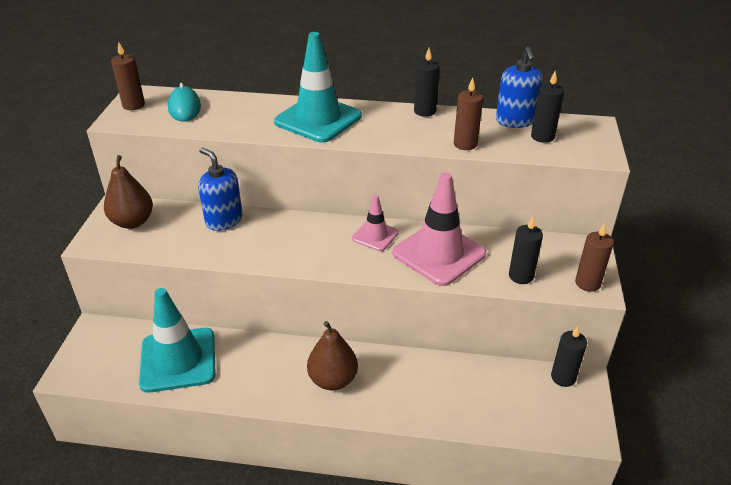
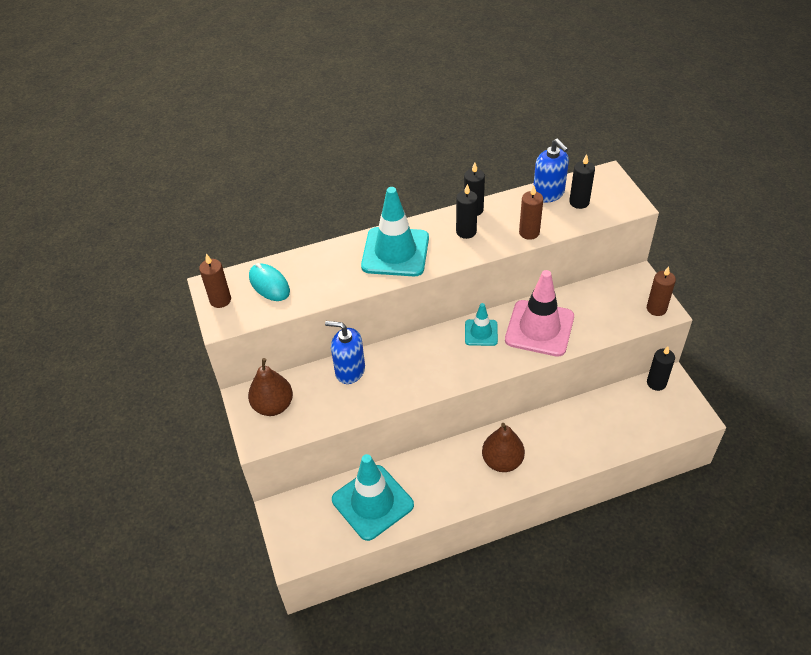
camera: 25 degrees left, 10 degrees up
(375, 236) = (481, 333): pink traffic cone -> turquoise traffic cone
(521, 276) = (609, 322): black candle -> black candle (466, 232)

